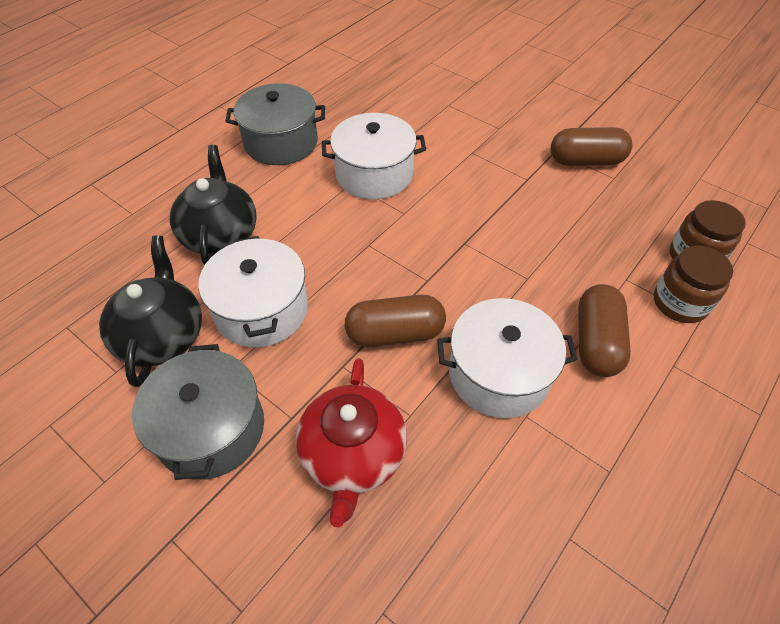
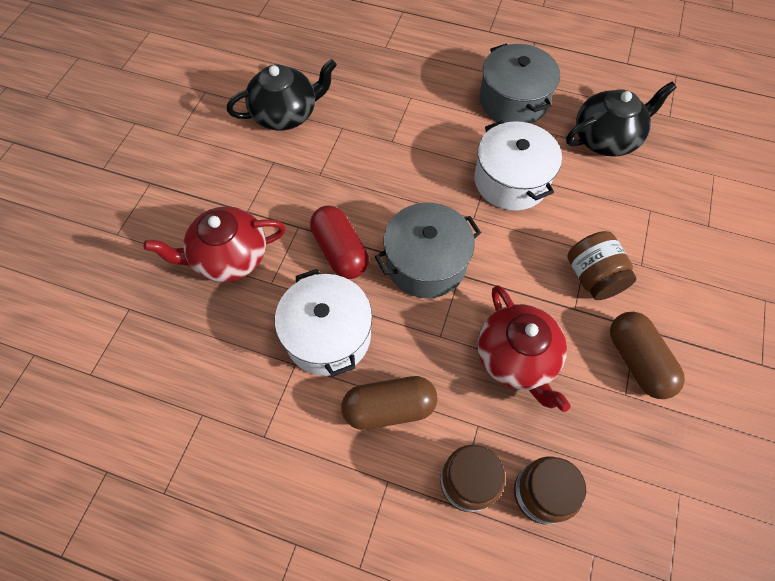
camera: 70 degrees right, 10 degrees up
(210, 429) = (225, 170): grey pot -> grey pot (426, 263)
(220, 234) = (389, 105): black teapot -> black teapot (606, 138)
(261, 310) = (329, 159): white pot -> none
(395, 333) = (340, 251): brown capsule -> red capsule
(500, 158) = (593, 277): none -> brown jar
(565, 231) = (516, 358): none -> red teapot

